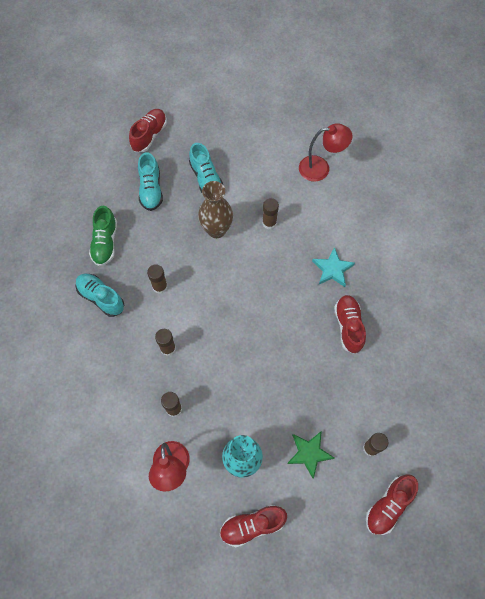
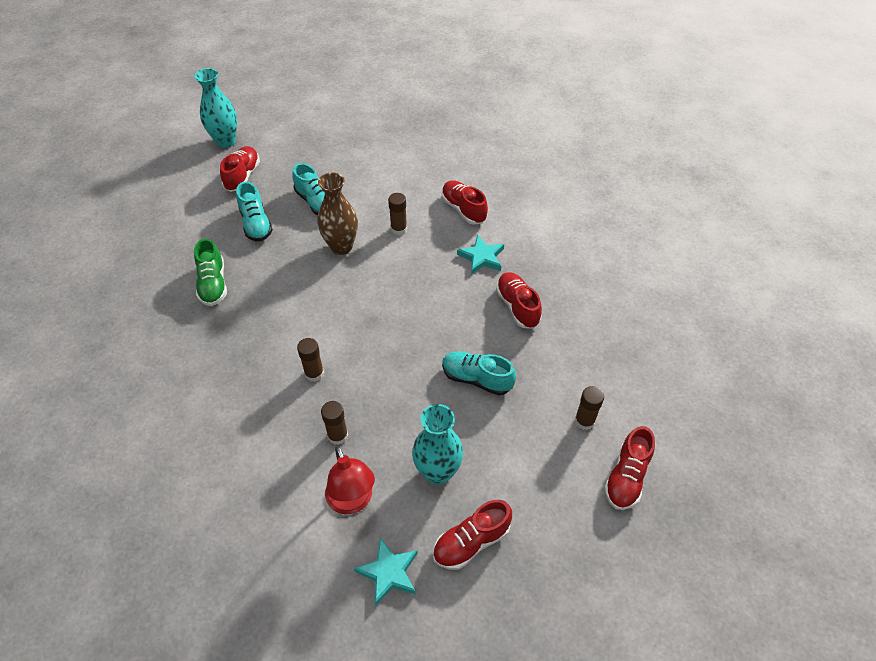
camera: 15 degrees left, 15 degrees down
(101, 297) = (220, 339): turquoise shoe -> turquoise shoe (476, 379)
(142, 93) = (226, 141): none -> turquoise vase
(160, 286) = (289, 314): brown glue stick -> none
(185, 532) = (389, 572): none -> turquoise star
(309, 453) = (515, 444): green star -> none
(320, 168) = (439, 171): red lamp -> none
(330, 215) = (463, 209): none -> red shoe

